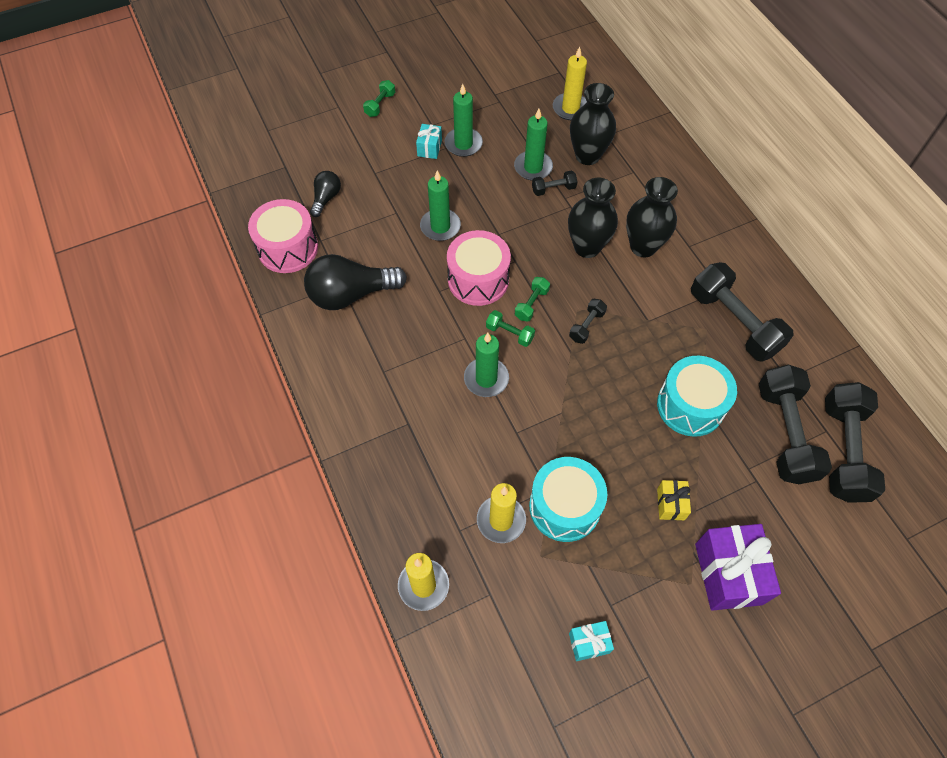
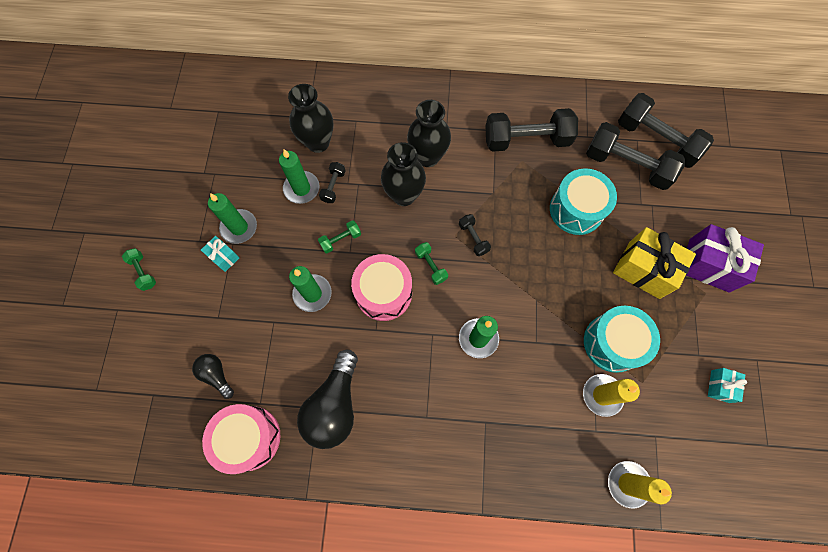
camera: 60 degrees left, 10 degrees up
(509, 333) = (447, 297): green dumbbell -> green dumbbell (340, 240)
(570, 108) = (262, 126): yellow candle -> none
(670, 504) = (644, 270): yellow gift -> yellow gift, size x2.00

